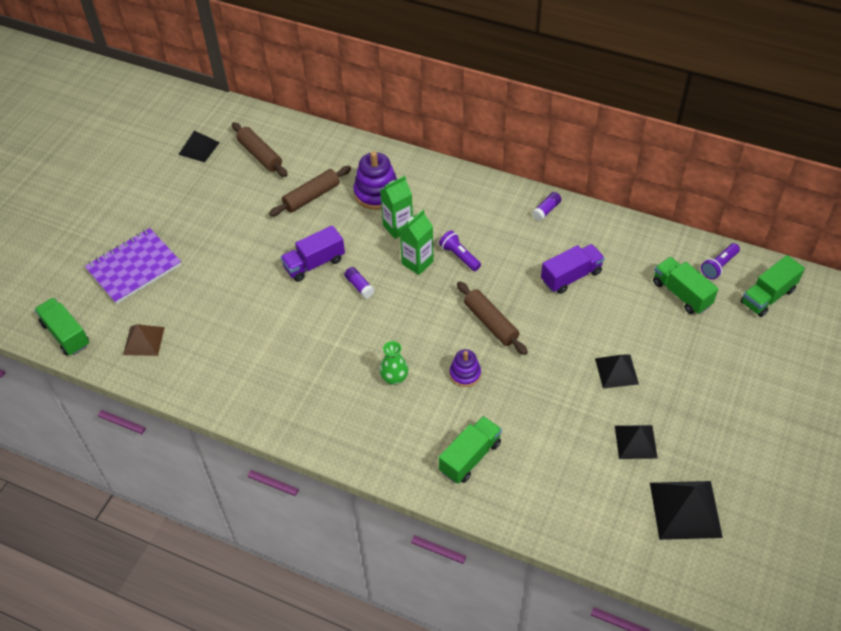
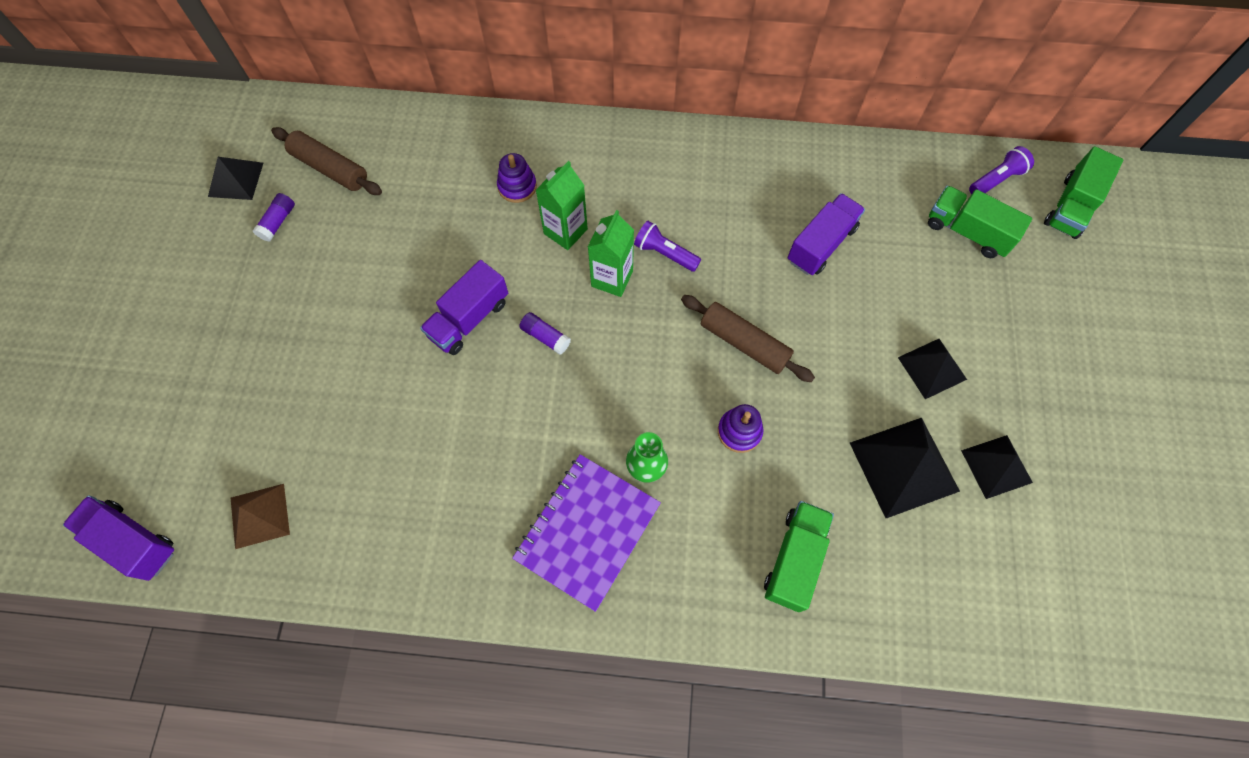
camera: 20 degrees left, 15 degrees up
(66, 334) = (133, 541): green truck -> purple truck
(134, 267) = (203, 398): purple notebook -> purple notebook (587, 531)
(311, 196) = (427, 215): brown rolling pin -> none
(376, 193) = (517, 186): purple stacking toy -> purple stacking toy, size x0.60
(546, 210) = (752, 155): purple glue stick -> purple glue stick (278, 222)
(685, 509) = (1096, 548): black pyramid -> black pyramid (904, 467)
(718, 266) = (996, 180): purple flashlight -> purple flashlight turned 150 degrees counterclockwise

